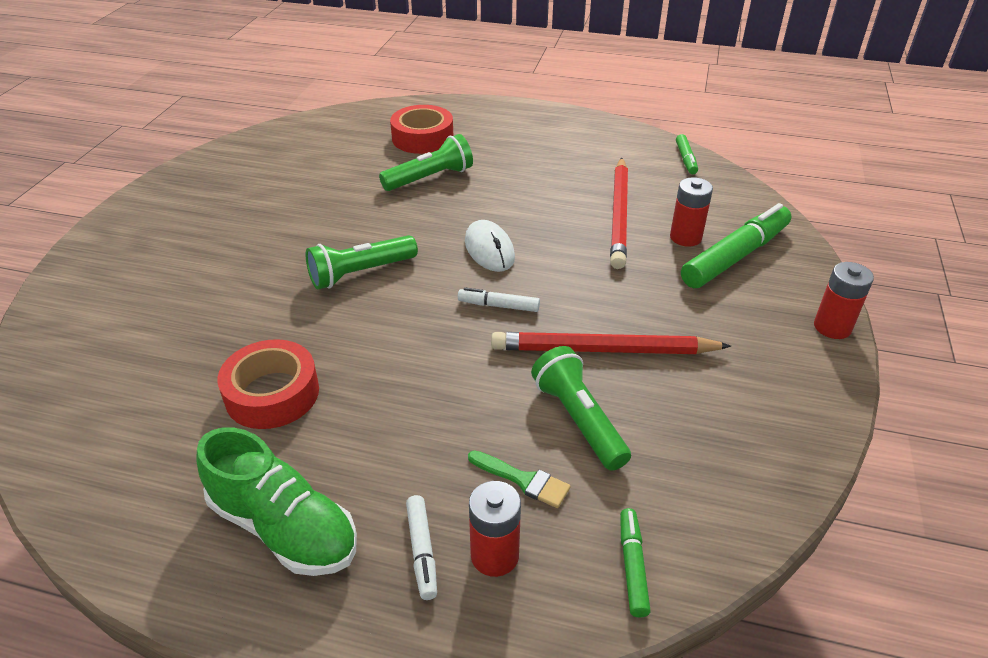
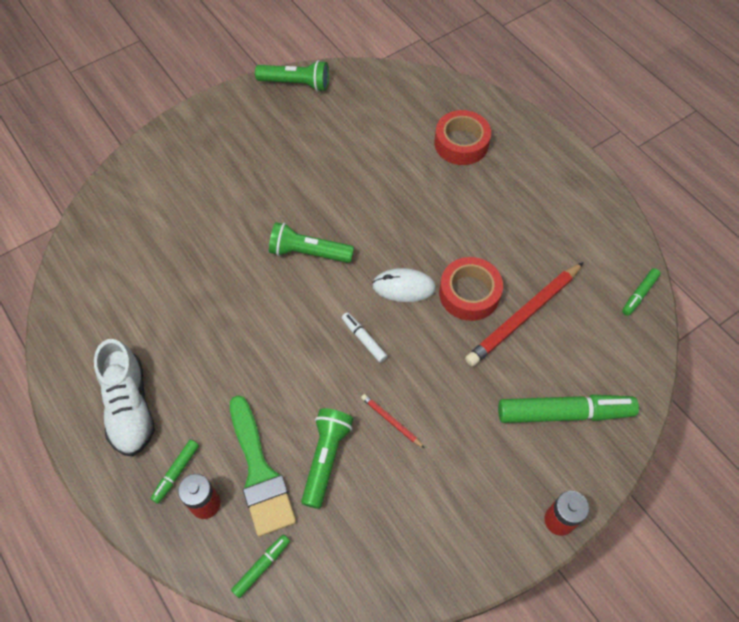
camera: 40 degrees right, 20 degrees up
(272, 393) = (189, 314): red tape -> red tape (469, 293)
(284, 527) = (130, 407): green shoe -> white shoe
(422, 551) = (176, 472): white marker -> green marker
(430, 178) = (428, 190): green flashlight -> green flashlight (296, 84)
(489, 249) = (403, 287): white mouse -> white mouse turned 75 degrees clockwise
(523, 480) = (259, 472): green brush -> green brush, size x2.01
(603, 349) = (391, 421): red pencil -> red pencil, size x0.45
(685, 237) = (548, 370): red battery -> none

